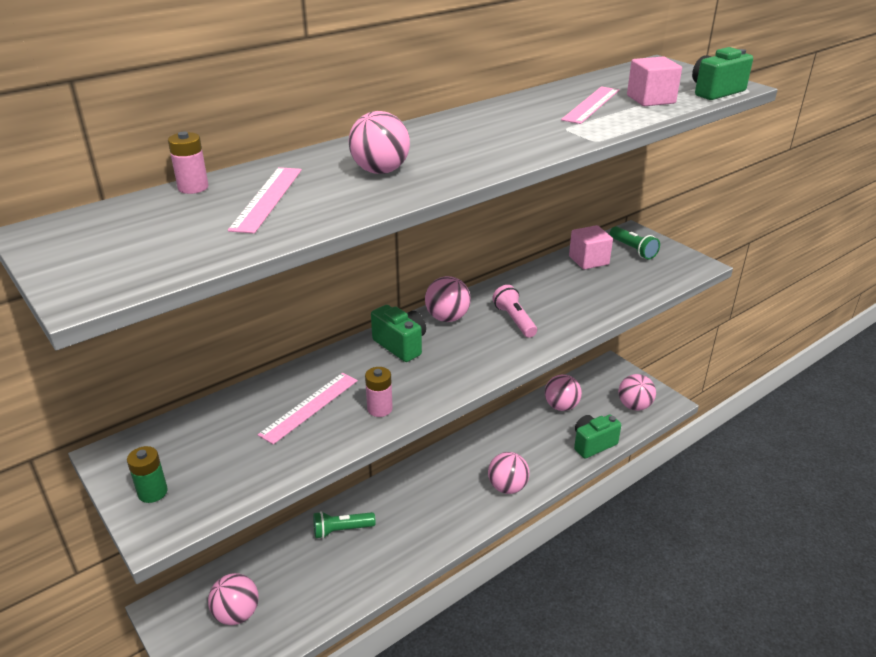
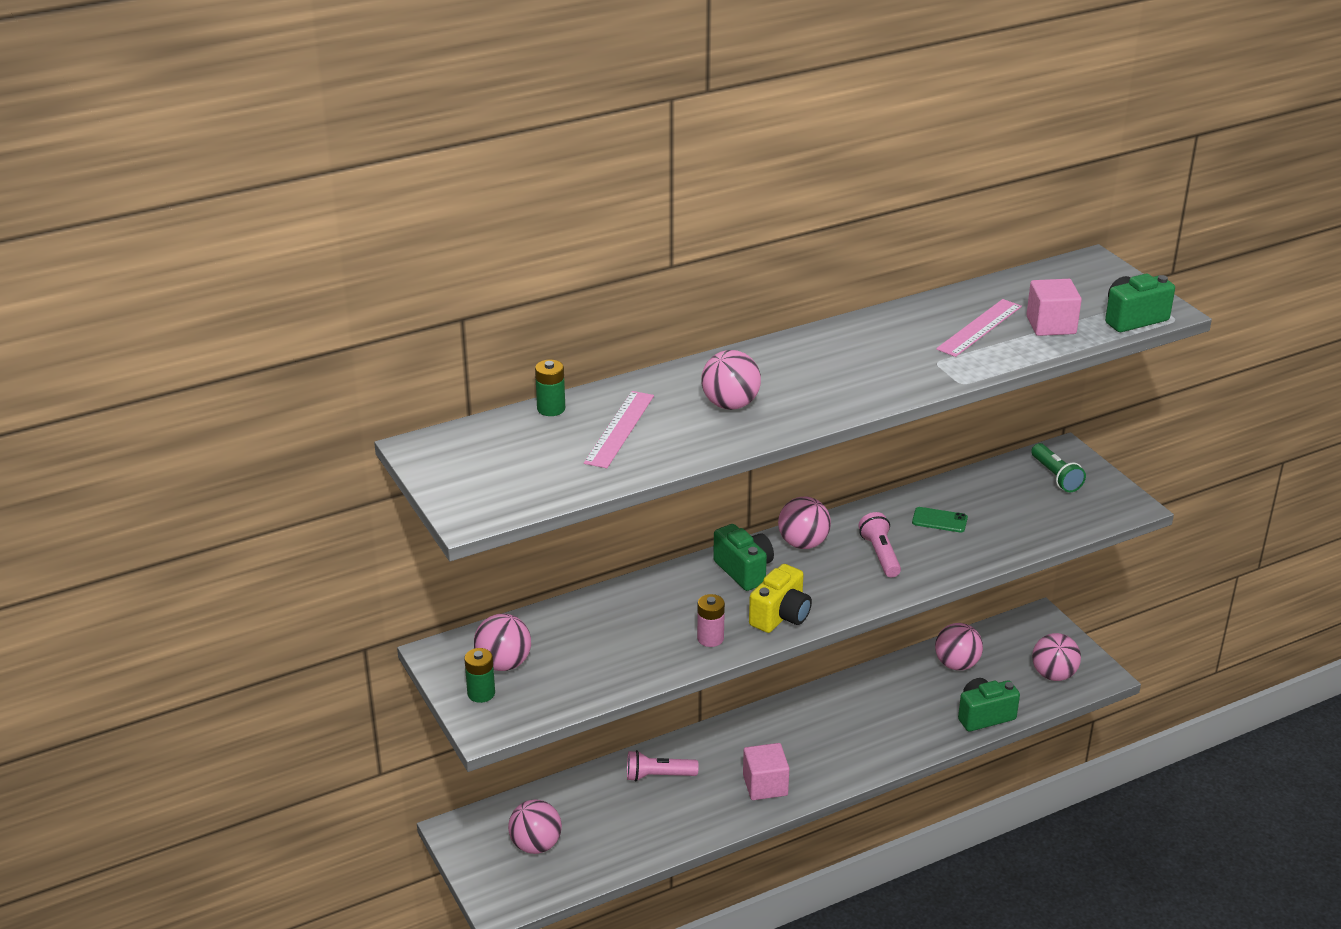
camera: 10 degrees right, 0 degrees up
(193, 187) = (551, 409): pink battery -> green battery
(309, 407) = (637, 628): pink ruler -> none
(341, 530) = (658, 776): green flashlight -> pink flashlight
(441, 381) = (781, 616): none -> yellow camera
(507, 487) = (863, 753): pink ball -> pink ball (504, 664)
(555, 289) = (939, 520): none -> green phone
(588, 260) = (994, 486): pink cube -> pink cube (765, 785)

